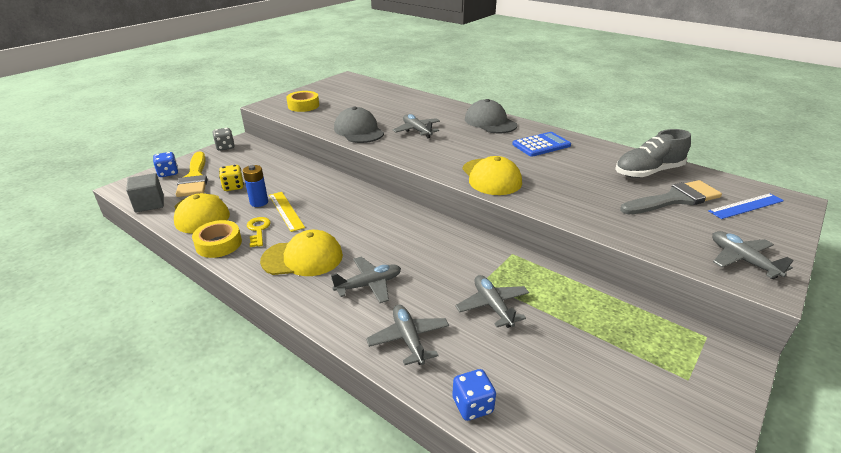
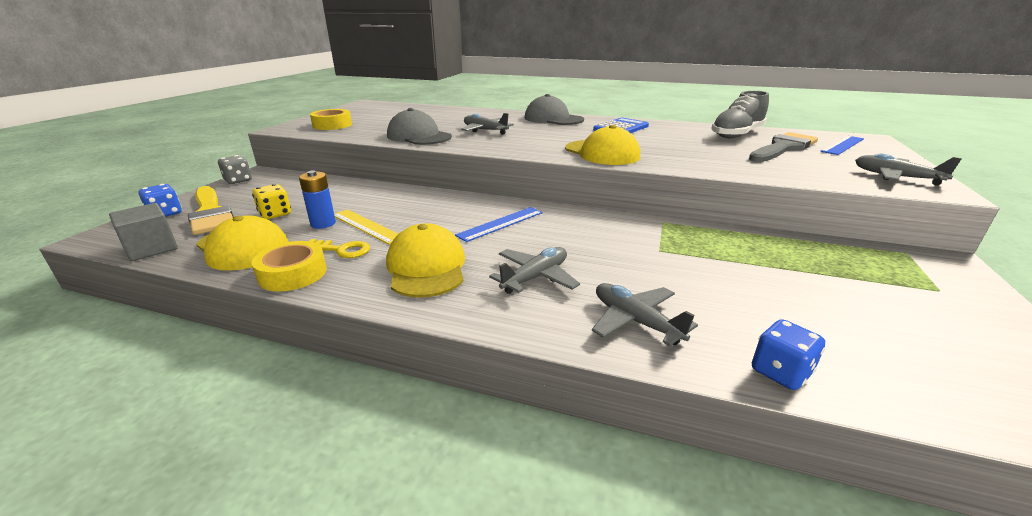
camera: 20 degrees left, 5 degrees down
(258, 230) = (342, 250): yellow key -> yellow key turned 135 degrees clockwise
(303, 258) = (426, 267): yellow cap -> yellow cap turned 75 degrees counterclockwise
(381, 228) = (501, 224): none -> blue ruler
(492, 306) = (692, 269): grey plane -> none

